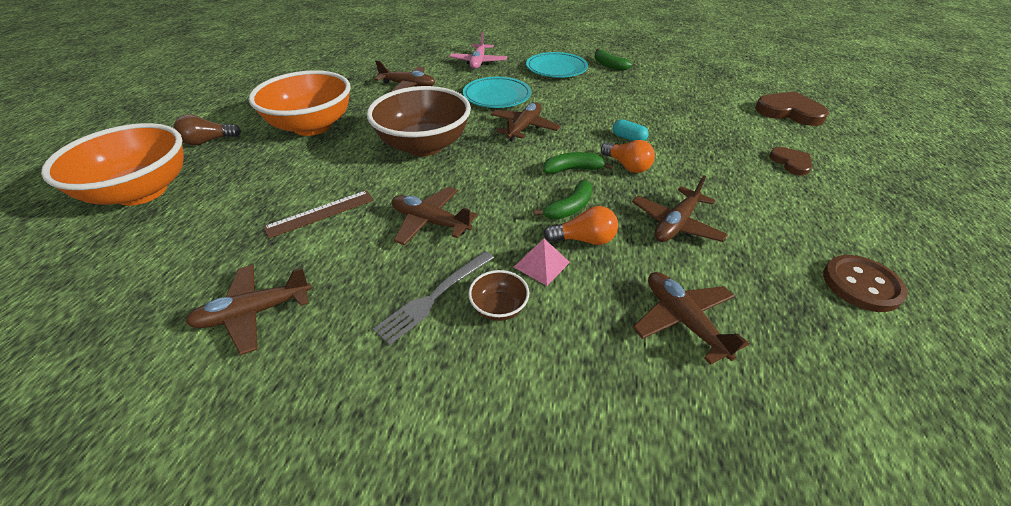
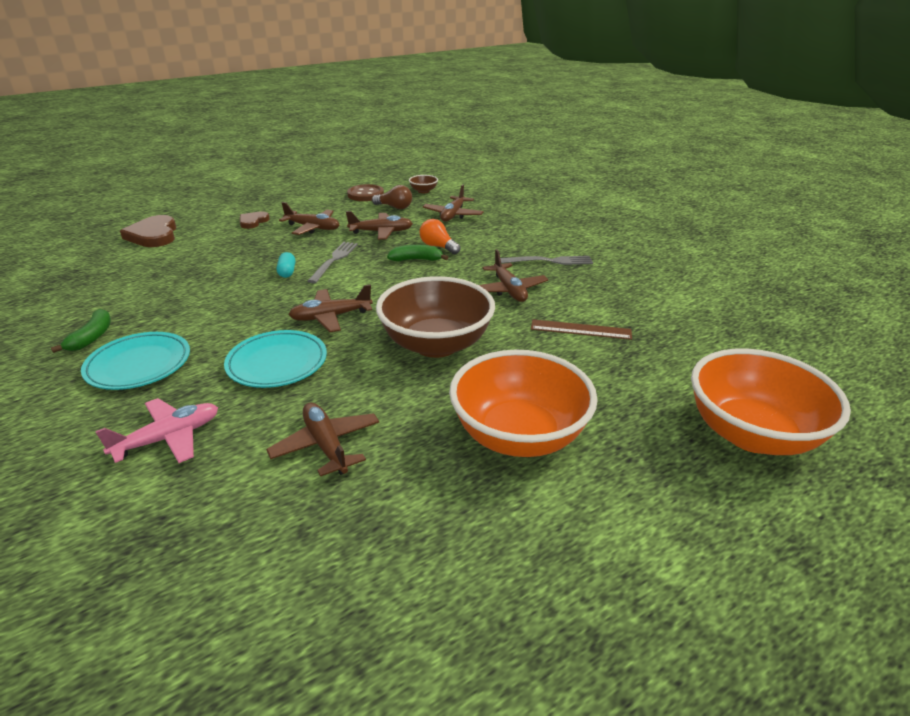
camera: 135 degrees left, 10 degrees down
(208, 141) = (666, 485): brown light bulb -> brown light bulb (394, 207)
(254, 313) = (655, 294): brown plane -> brown plane (313, 228)
(499, 307) = (522, 246): brown bowl -> brown bowl (423, 191)
(541, 264) = (477, 249): pink pyramid -> none
(573, 169) = (368, 274): green banana -> none
(627, 166) = (334, 260): orange light bulb -> grey fork

